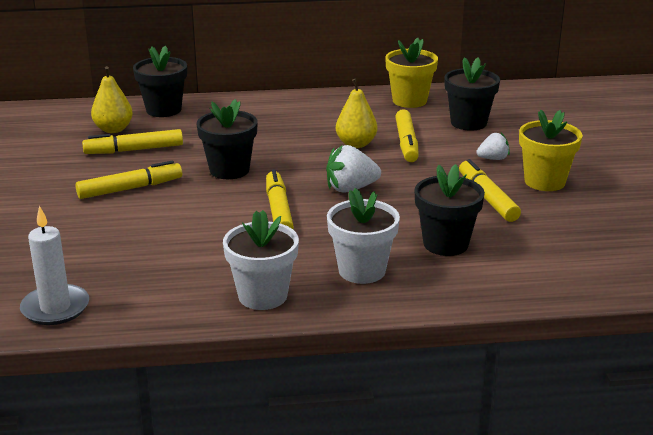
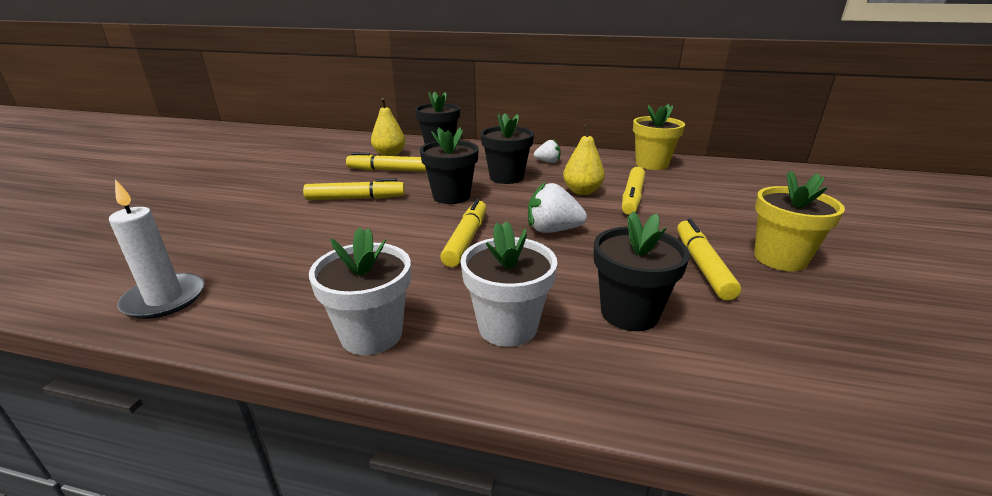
camera: 20 degrees right, 0 degrees up
(468, 123) = (704, 188): black flower pot -> black flower pot (506, 177)
(493, 159) = (721, 225): white strawberry -> white strawberry (548, 162)

